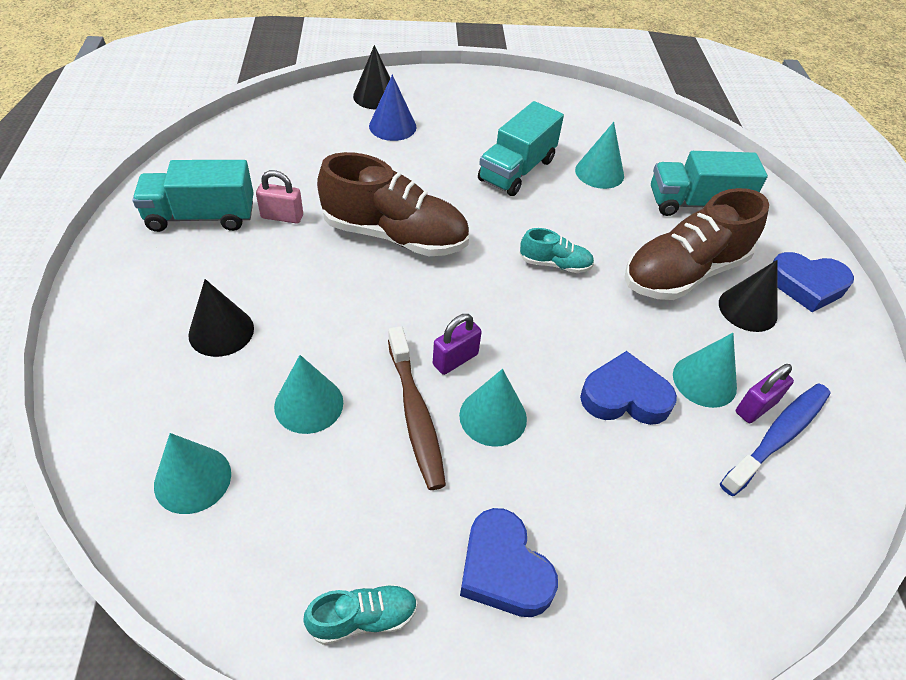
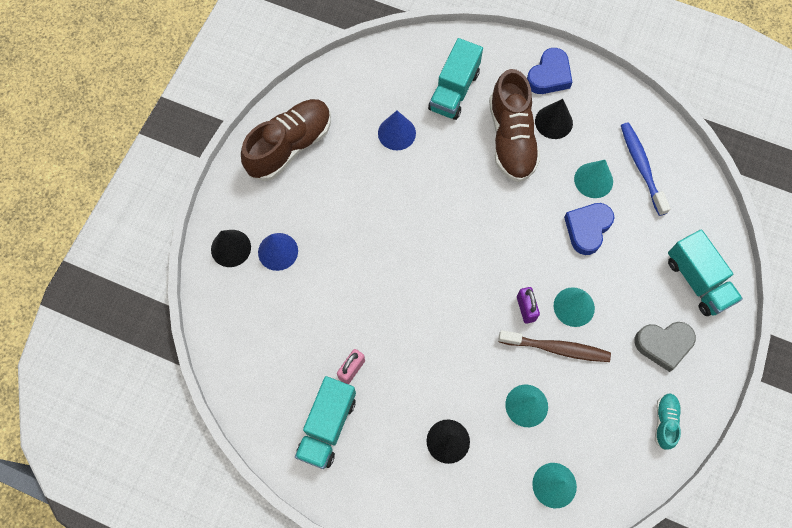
camera: 60 degrees left, 20 degrees up
(395, 235) = (403, 300): brown shoe -> brown shoe (290, 146)
(503, 569) = (663, 344): blue heart -> grey heart
(517, 170) = (370, 187): turquoise truck -> turquoise truck (697, 280)
(555, 264) = (472, 211): turquoise shoe -> none
(599, 172) = (396, 133): turquoise cone -> blue cone
(755, 407) = (620, 165): purple padlock -> none

